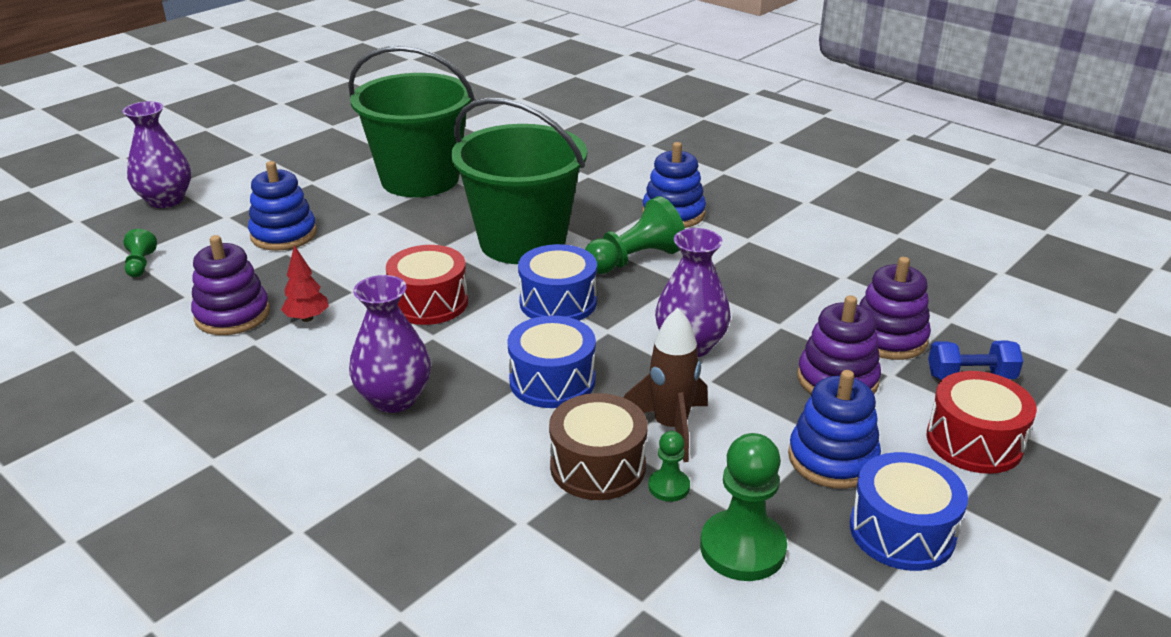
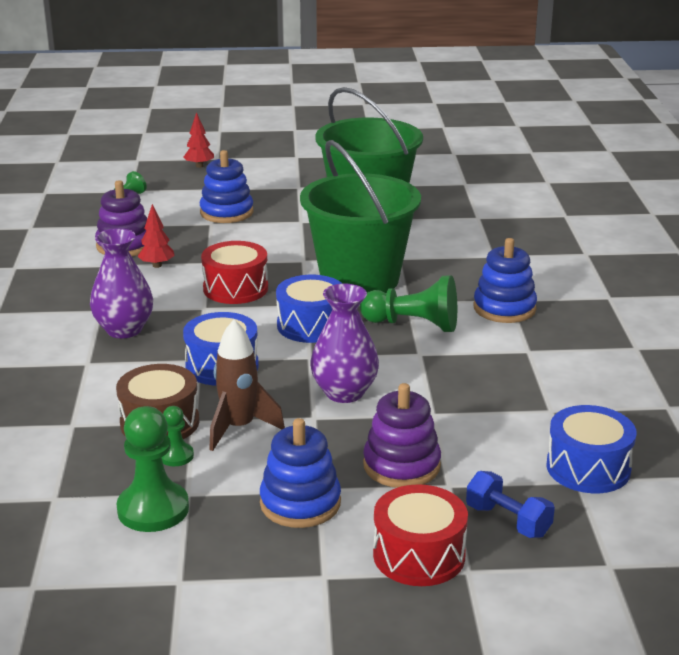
camera: 45 degrees right, 5 degrees down
(166, 200) = (199, 166): purple vase -> red tree
(888, 338) = (497, 464): purple stacking toy -> none
(902, 531) = (259, 564): blue drum -> blue drum (588, 468)

